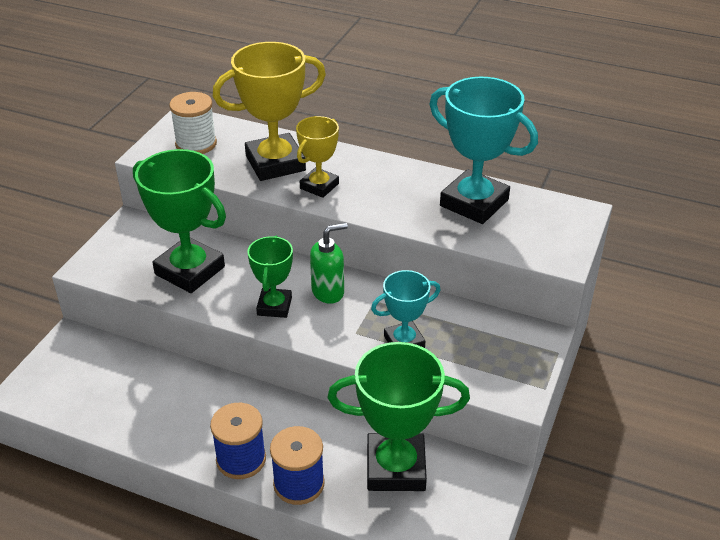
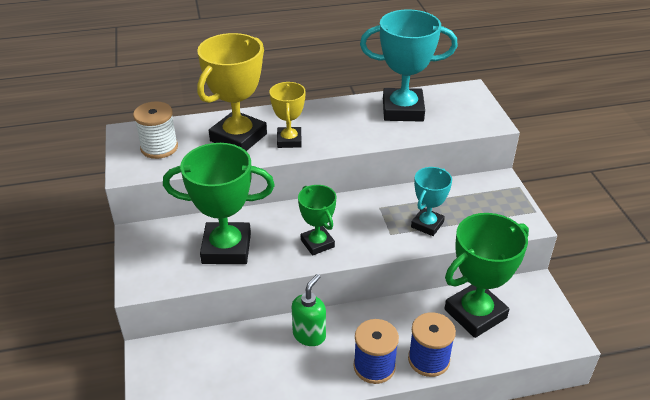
camera: 35 degrees left, 0 degrees up
(328, 292) = (343, 216): green soap dispenser -> green soap dispenser (309, 335)

